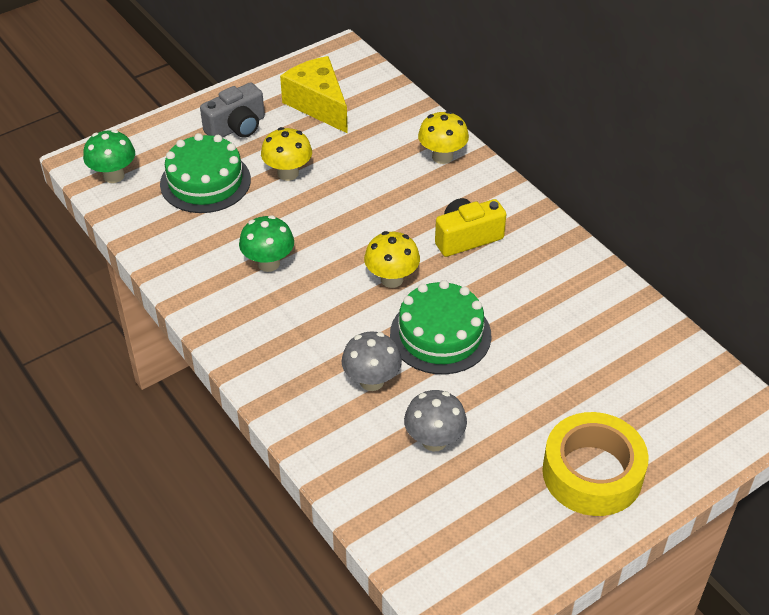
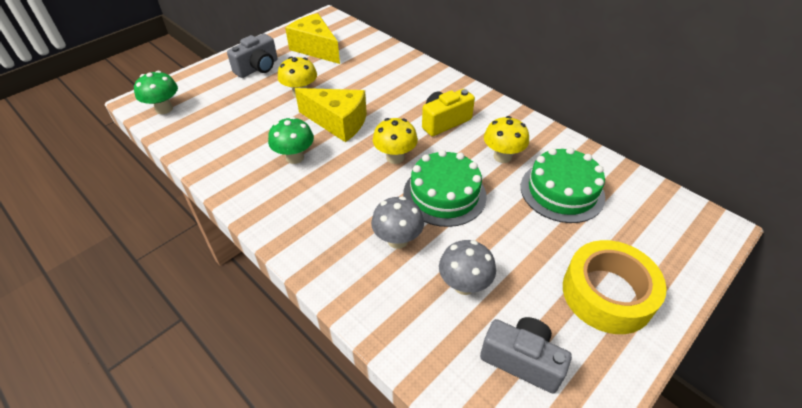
camera: 10 degrees left, 0 degrees up
(205, 182) = (237, 105): green cake -> green cake (562, 191)
(329, 222) = (338, 122): none -> yellow cheese
(442, 157) = (411, 71): yellow mushroom -> yellow mushroom (502, 156)
(473, 524) = (522, 360): none -> grey camera

